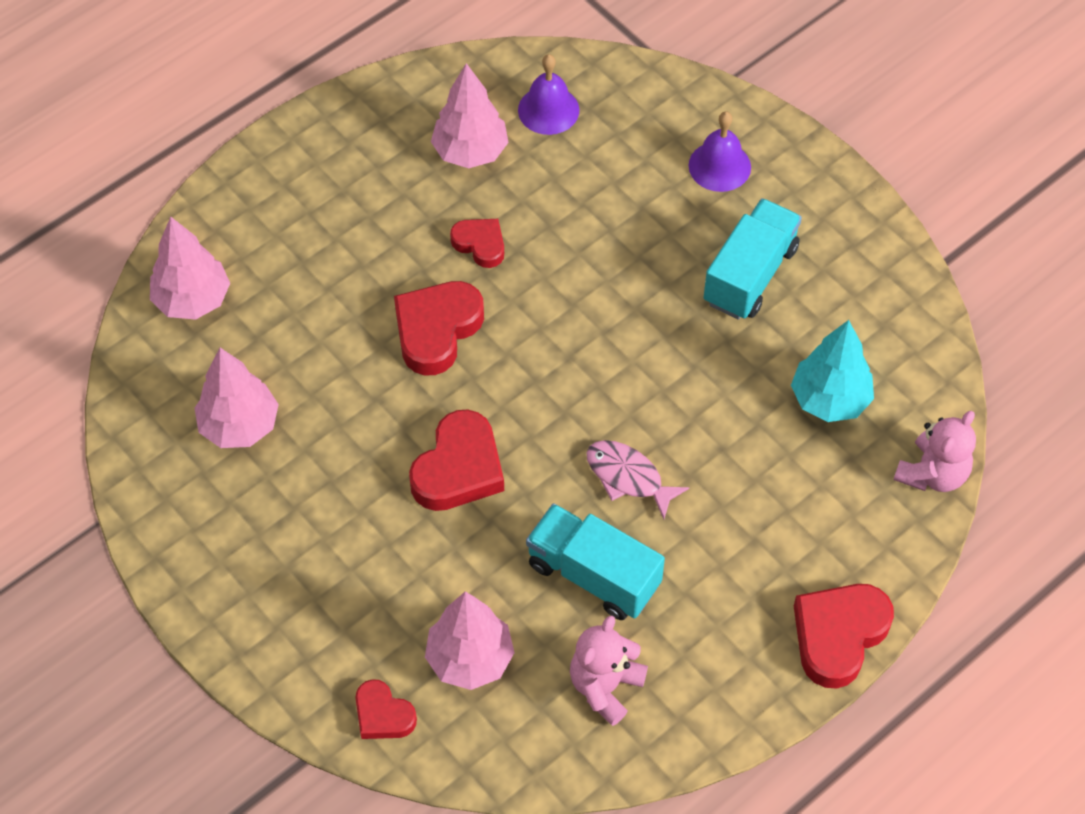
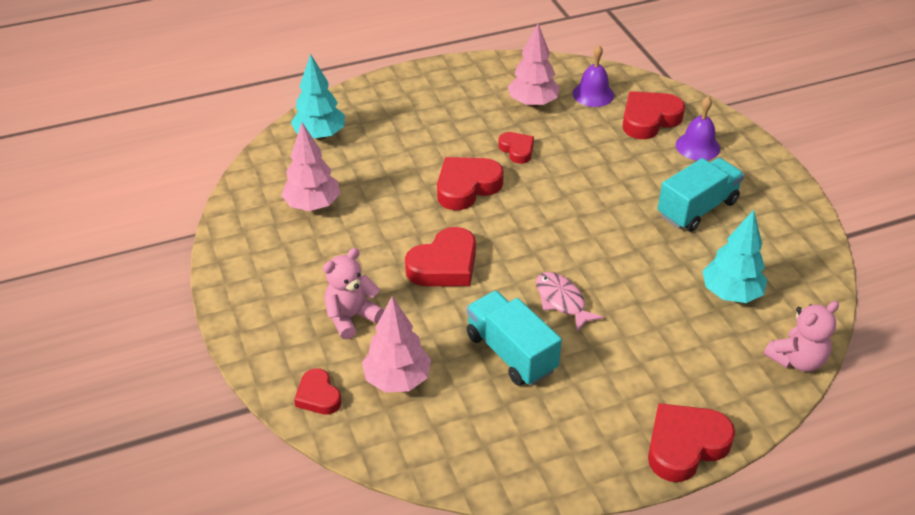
camera: 20 degrees right, 15 degrees down
(192, 300) = (320, 135): pink tree -> turquoise tree
(605, 686) = (488, 426): pink teddy bear -> pink teddy bear (351, 317)
(640, 135) = (649, 119): none -> red heart

